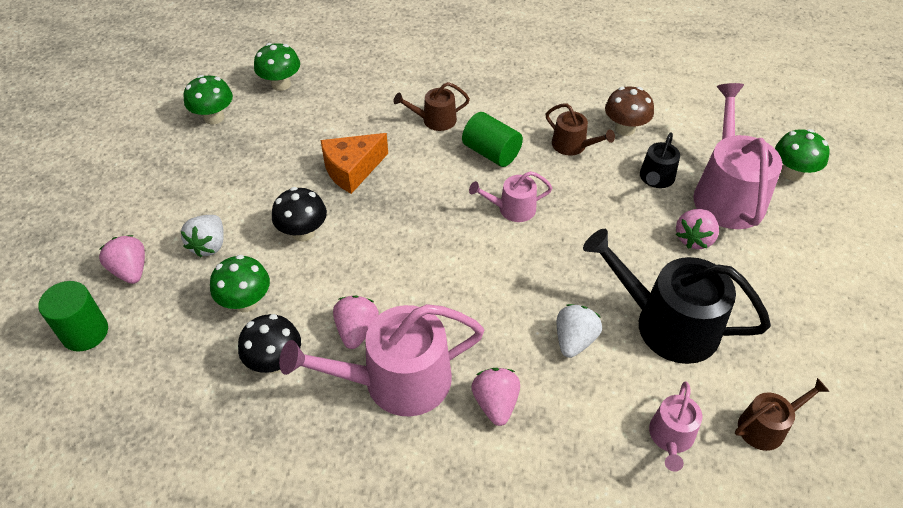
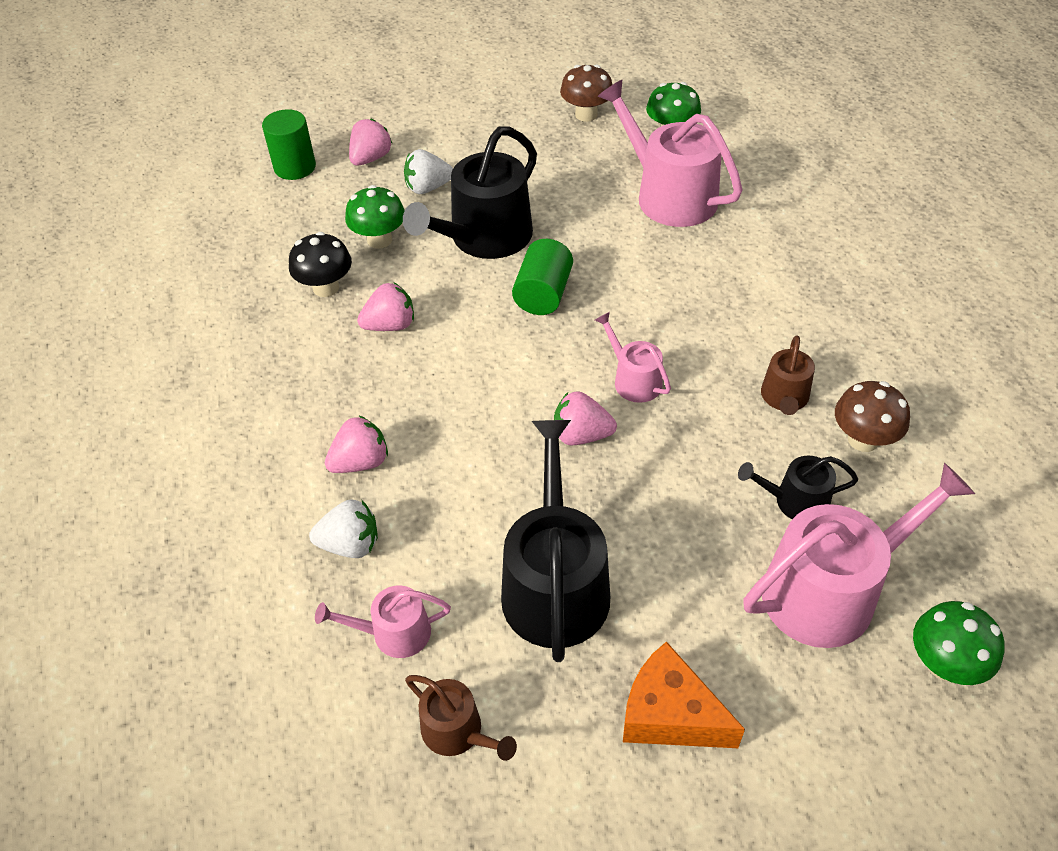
camera: 65 degrees right, 0 degrees up
(214, 117) = (586, 115): green mushroom -> brown mushroom
(303, 232) = (484, 238): black mushroom -> black watering can
(352, 170) = (592, 234): orange cheese -> orange cheese (670, 714)
(396, 381) = (348, 377): pink watering can -> pink watering can (669, 195)
(435, 120) = (720, 264): brown watering can -> none
(491, 153) = (708, 329): green cylinder -> green cylinder (543, 294)
(574, 340) = (478, 501): white strawberry -> white strawberry (350, 544)
(694, 239) = (716, 574): pink strawberry -> pink strawberry (581, 435)

